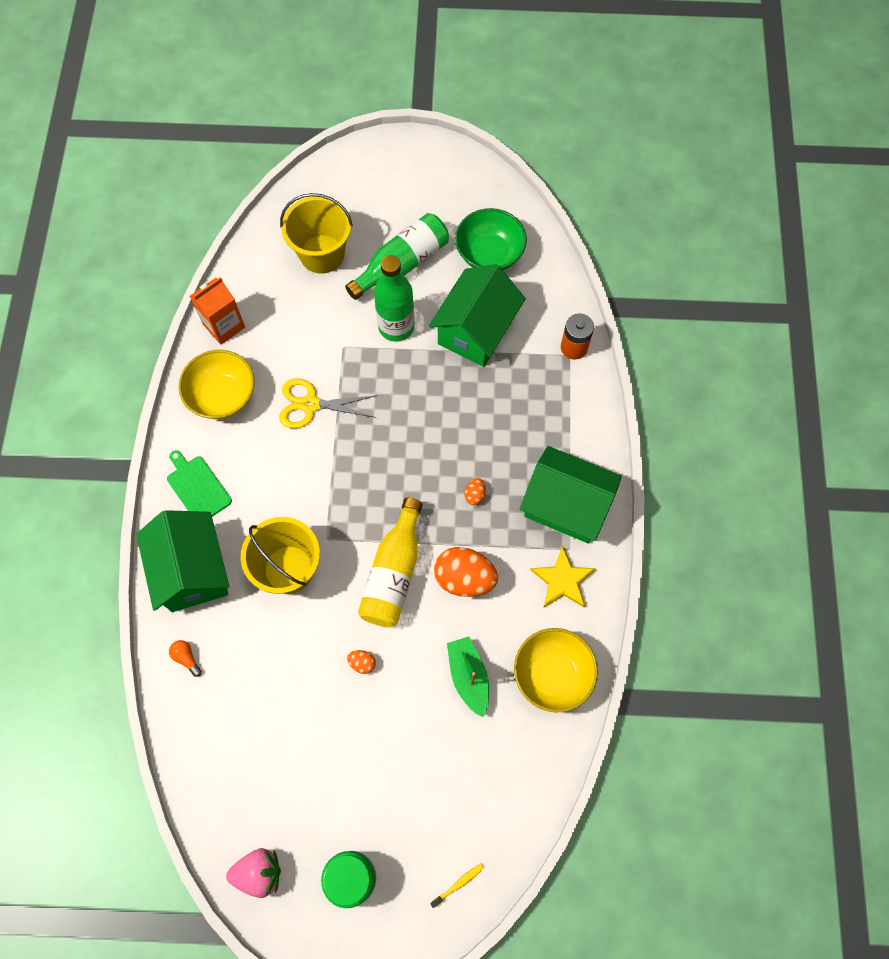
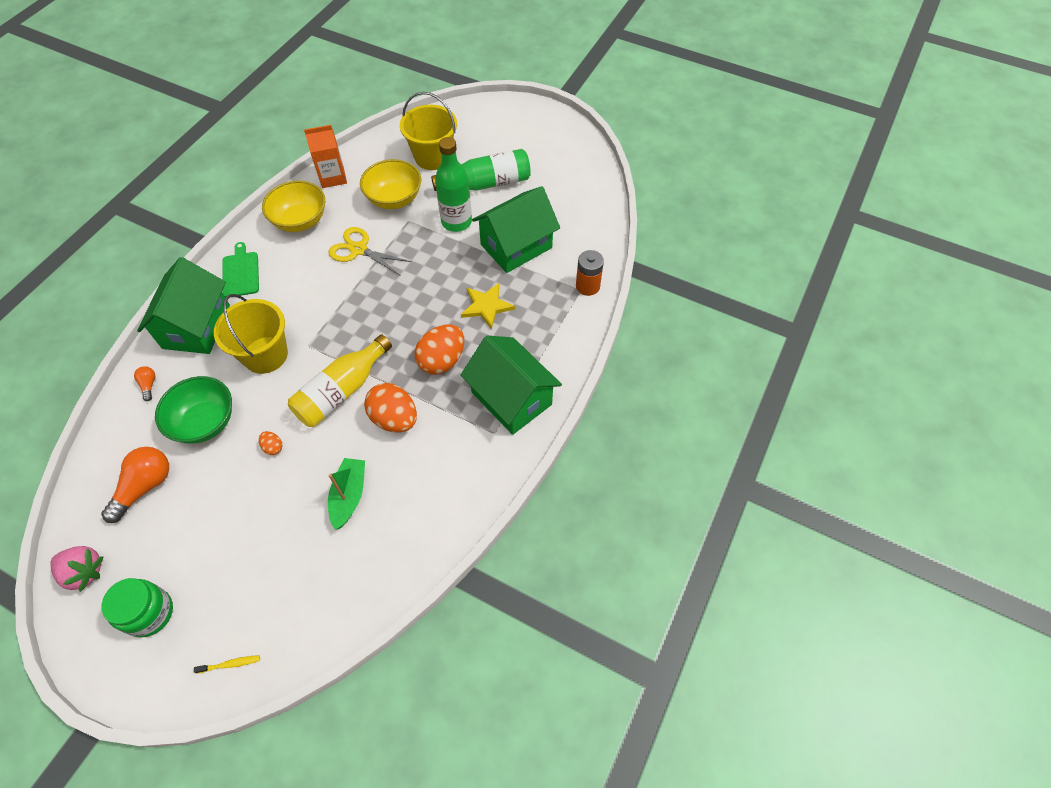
camera: 25 degrees right, 10 degrees down
(259, 763) = (145, 487): none -> orange light bulb
(475, 495) = (442, 360): orange egg -> orange egg, size x2.23
(489, 254) = (558, 199): green bowl -> green bowl (205, 422)
(552, 674) = (419, 526): yellow bowl -> yellow bowl (394, 199)
(562, 580) = (474, 454): yellow star -> yellow star (486, 306)

